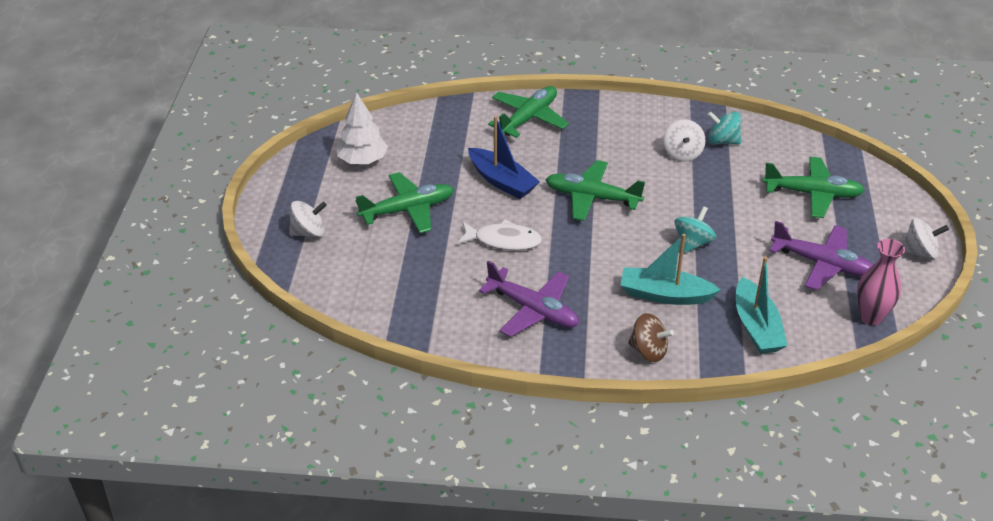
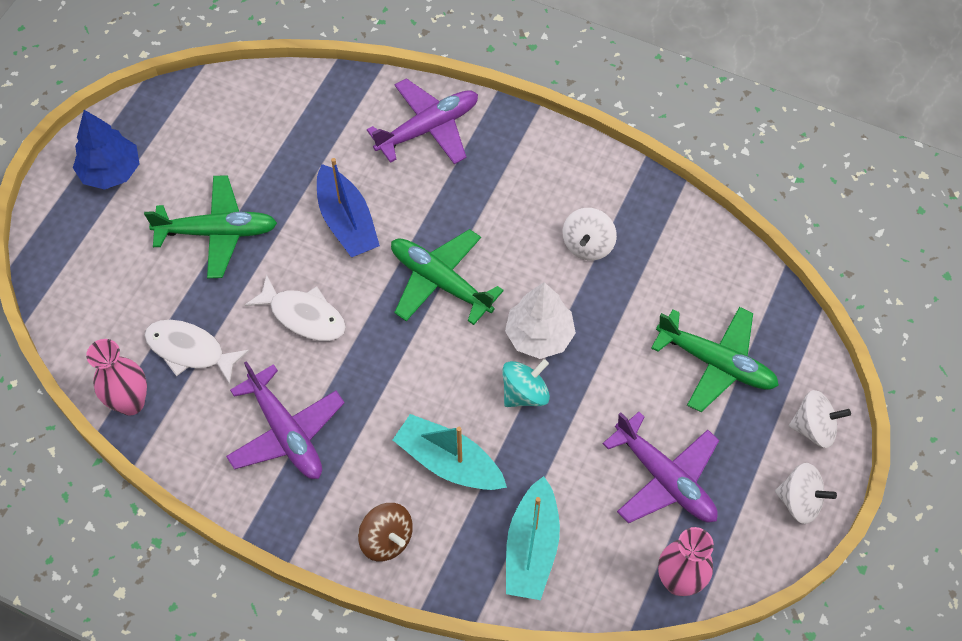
camera: 20 degrees right, 20 degrees up
(303, 195) = (111, 171): none -> blue tree
(309, 232) = (92, 231): white spinning top -> white spinning top (814, 428)
(362, 160) = (201, 137): white tree -> white tree (539, 335)
(401, 324) = (131, 402): none -> pink vase
(429, 282) = (190, 350): none -> white fish
(528, 118) = (428, 128): green plane -> purple plane
(722, 141) = (649, 240): turquoise spinning top -> none

